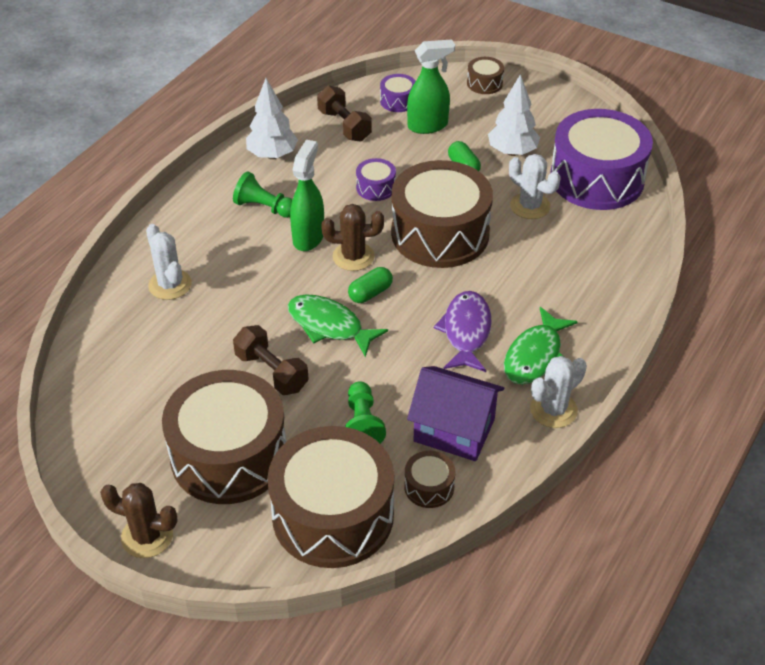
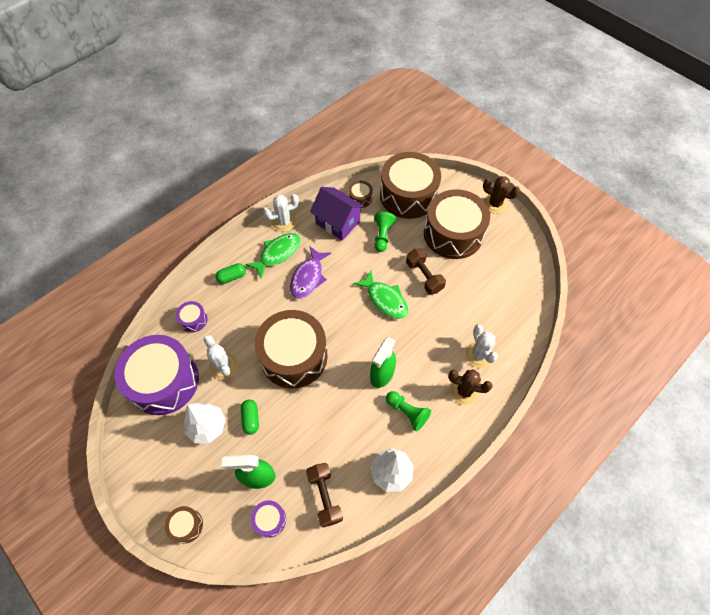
camera: 165 degrees left, 15 degrees up
(353, 256) = (356, 350): brown cactus -> brown cactus (464, 391)
(370, 293) = (354, 318): green capsule -> green capsule (232, 277)
(376, 187) = (322, 413): purple drum -> purple drum (193, 320)

